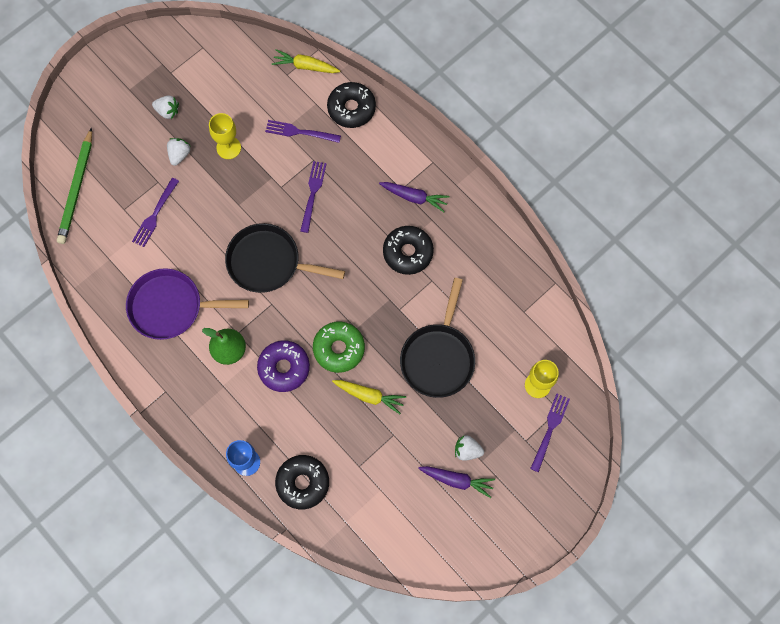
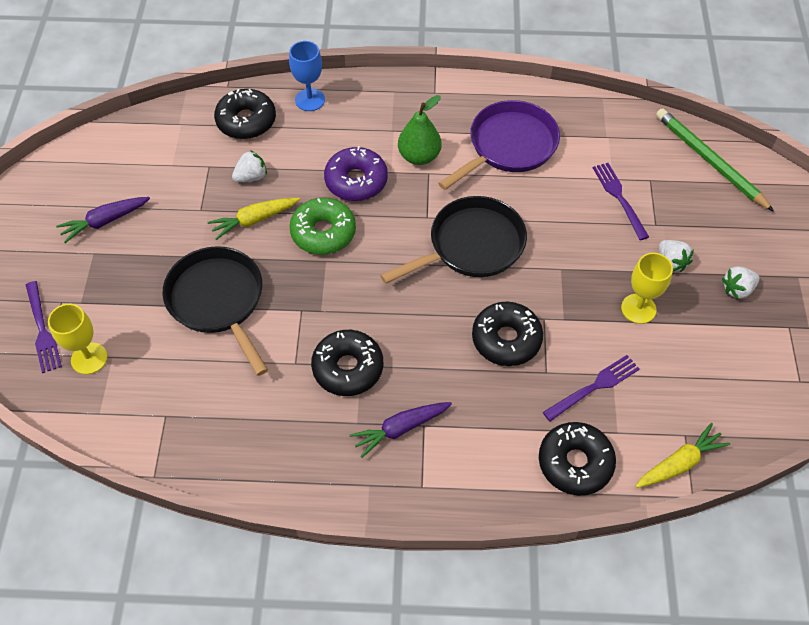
camera: 135 degrees right, 15 degrees down
(313, 194) = (506, 339): purple fork -> black donut
(467, 450) = (116, 250): white strawberry -> white strawberry (251, 177)

